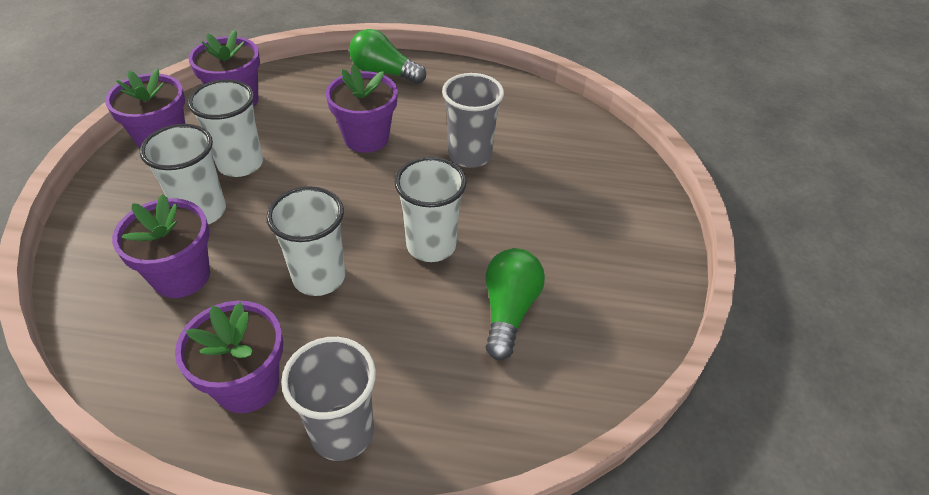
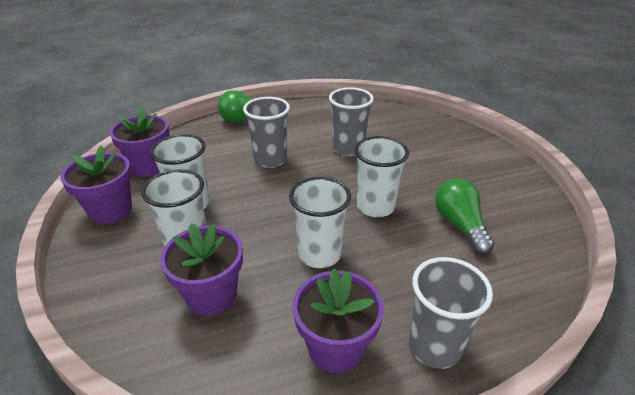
camera: 25 degrees left, 10 degrees down
(366, 138) = (270, 160): purple flower pot -> grey cup

